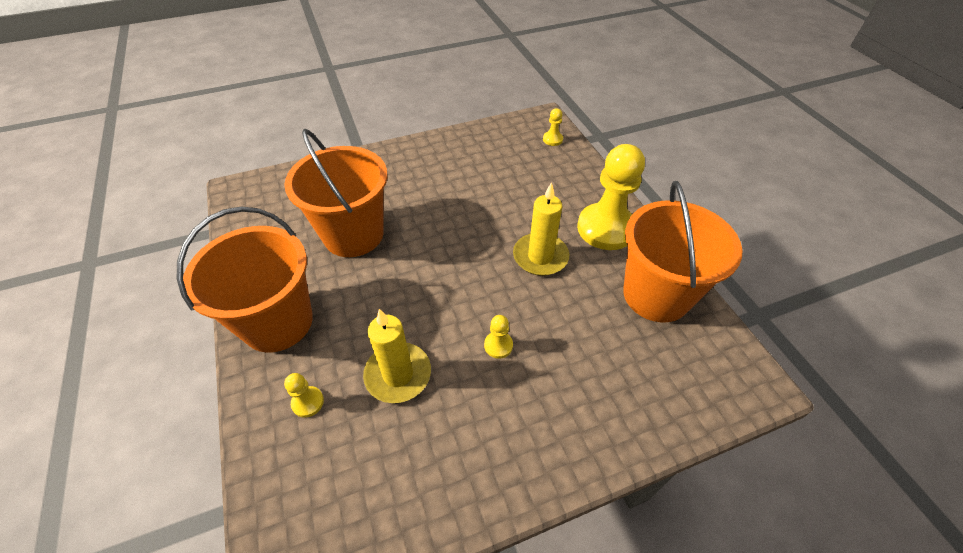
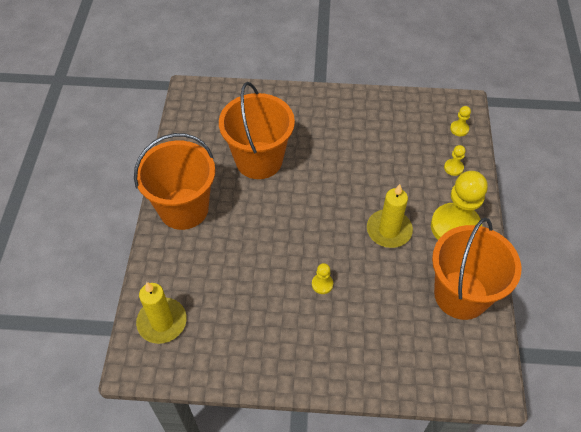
camera: 25 degrees right, 5 degrees up
(308, 402) = (183, 271): yellow pawn -> yellow pawn (453, 168)
(398, 374) = (246, 276): yellow candle -> yellow candle (162, 322)

